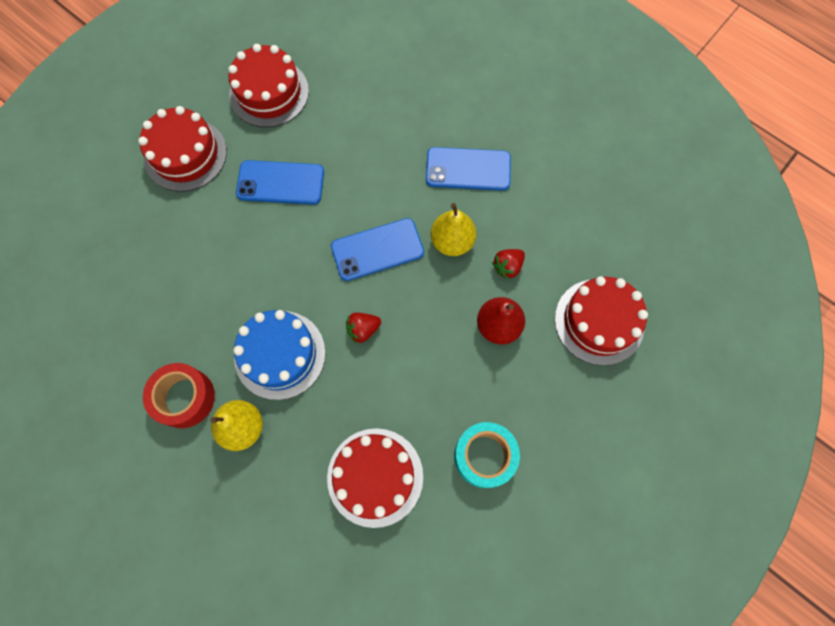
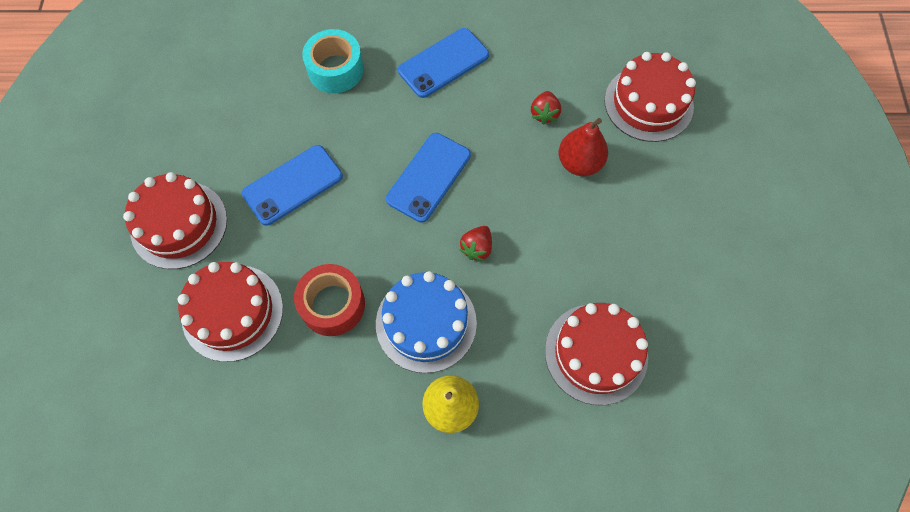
camera: 40 degrees left, 5 degrees down
(184, 398) = (375, 427): red tape -> red tape (332, 305)
(269, 93) = (211, 119): red cake -> red cake (232, 312)
(452, 241) = (483, 126): yellow pear -> none
(484, 456) = (662, 267): turquoise tape -> turquoise tape (335, 69)

